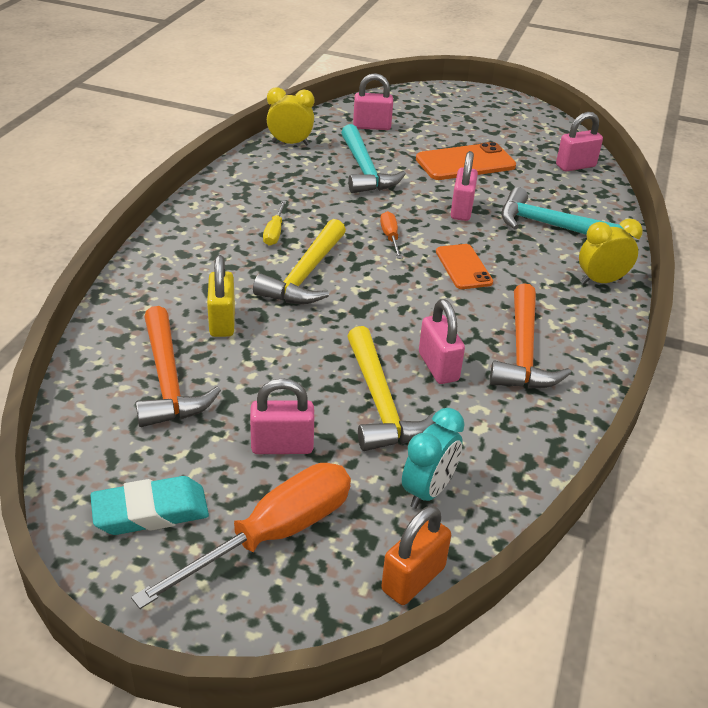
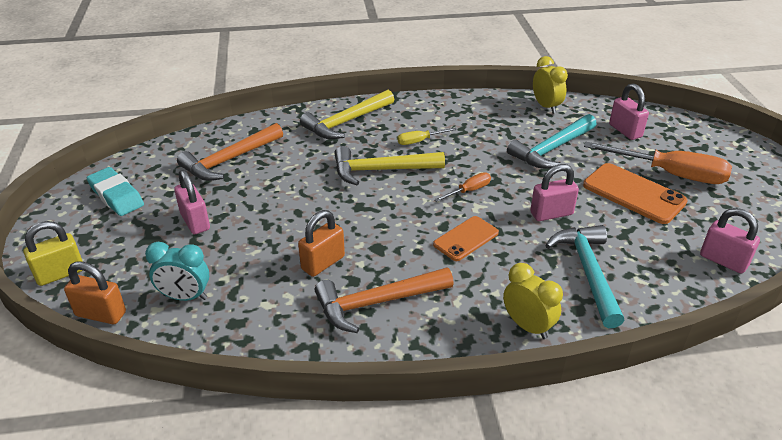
camera: 65 degrees right, 0 degrees up
(222, 322) = (300, 157): yellow padlock -> yellow padlock (60, 273)
(272, 535) = (116, 244): orange screwdriver -> orange screwdriver (670, 174)
(380, 402) = (263, 248): yellow hammer -> yellow hammer (346, 122)
(438, 367) = (323, 263): pink padlock -> orange padlock

